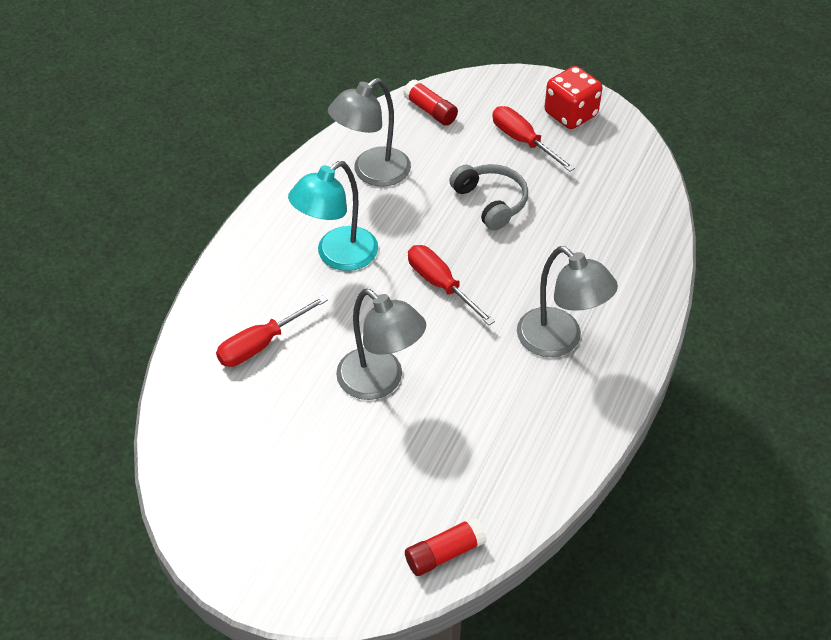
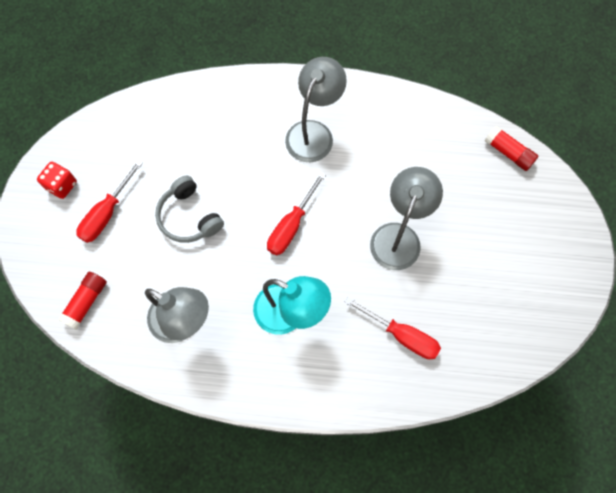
camera: 110 degrees left, 20 degrees up
(491, 202) = (189, 217): grey headphones -> grey headphones turned 75 degrees counterclockwise
(570, 114) = (62, 186): red dice -> red dice, size x0.66

